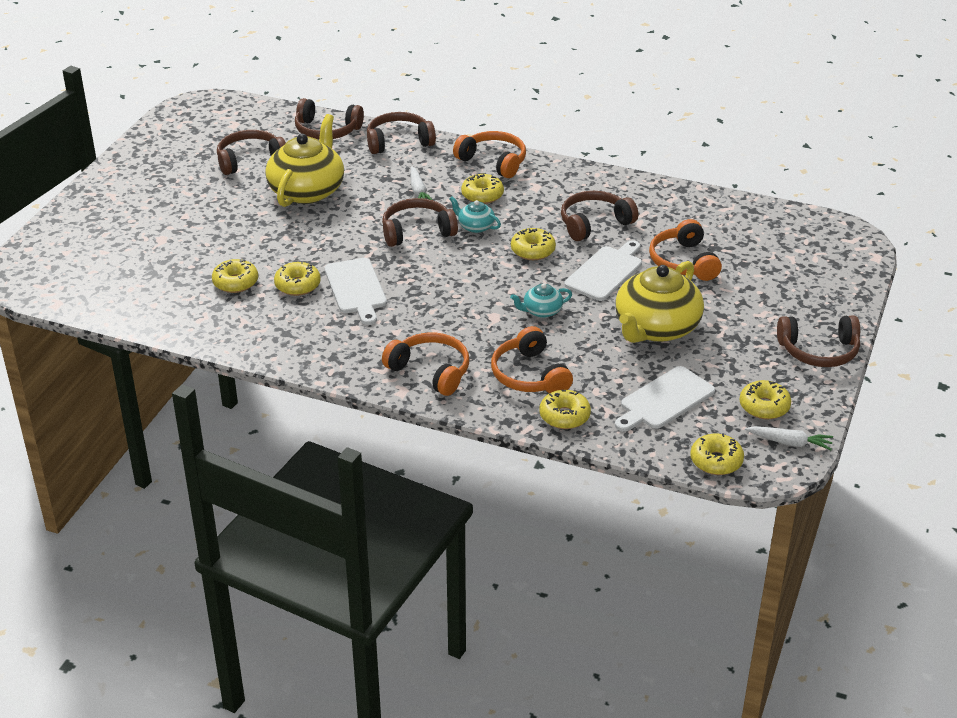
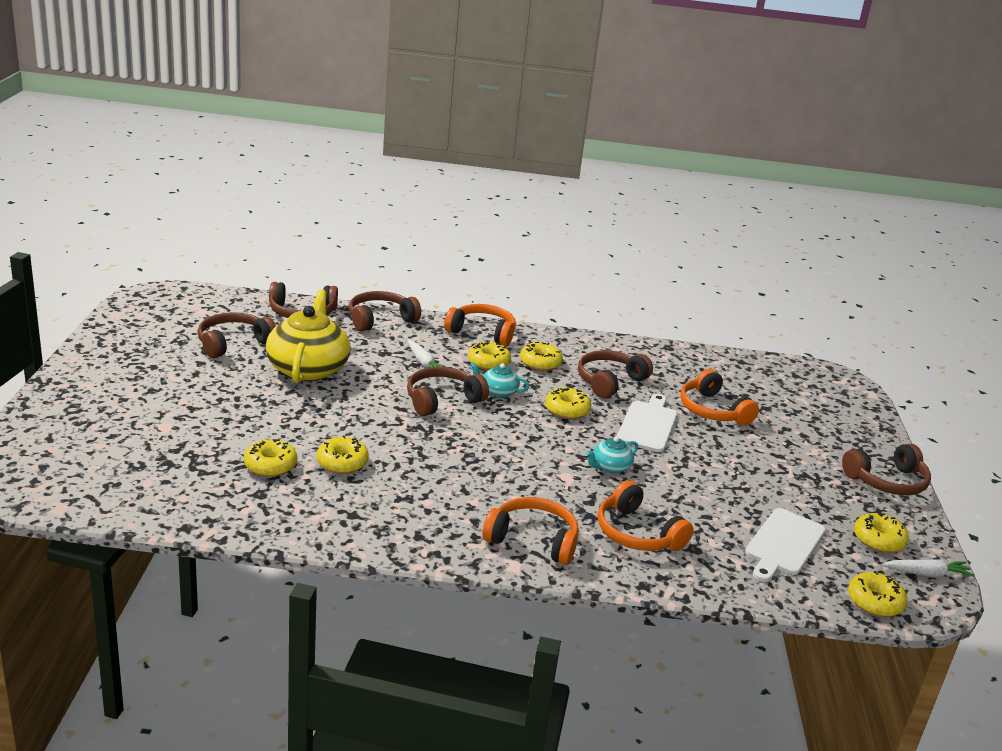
camera: 20 degrees left, 10 degrees down
(356, 289) = (408, 461): white cutting board -> none
(564, 416) = (698, 573): yellow donut -> yellow donut (540, 363)
(656, 328) = (728, 473): yellow teapot -> none

